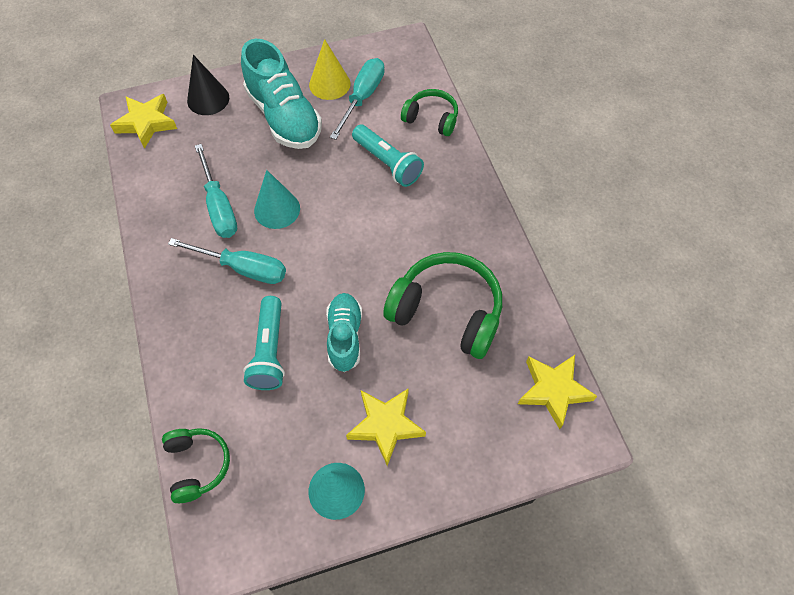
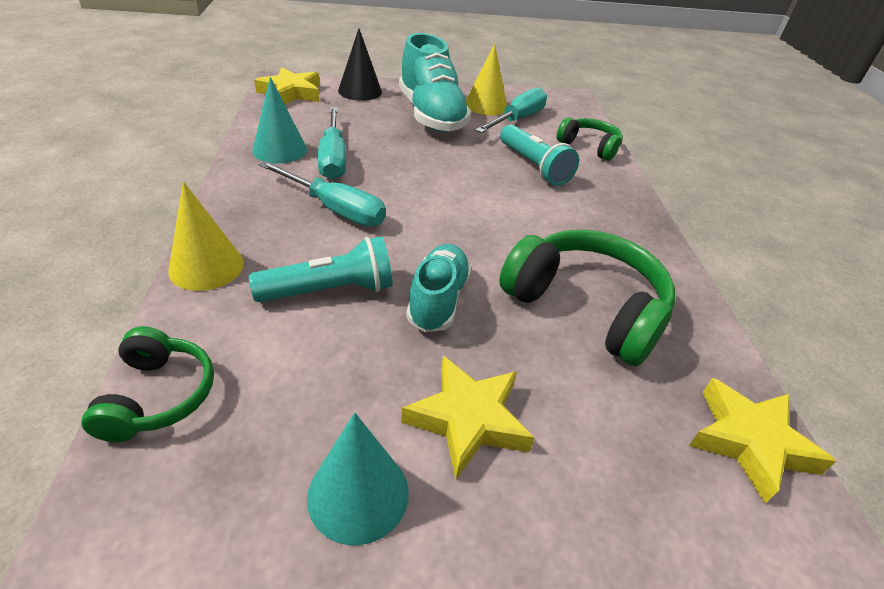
camera: 10 degrees right, 20 degrees down
(175, 356) = (206, 267): none -> yellow cone
(269, 351) = (330, 291): turquoise flashlight -> turquoise flashlight turned 120 degrees counterclockwise
(277, 209) = (396, 173): turquoise cone -> turquoise cone (279, 150)

